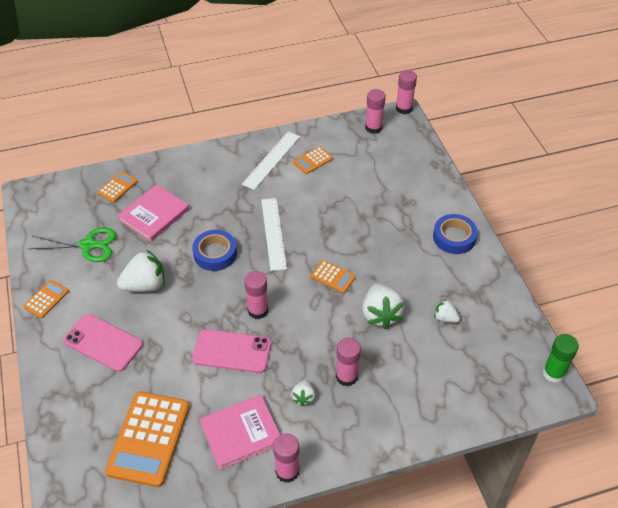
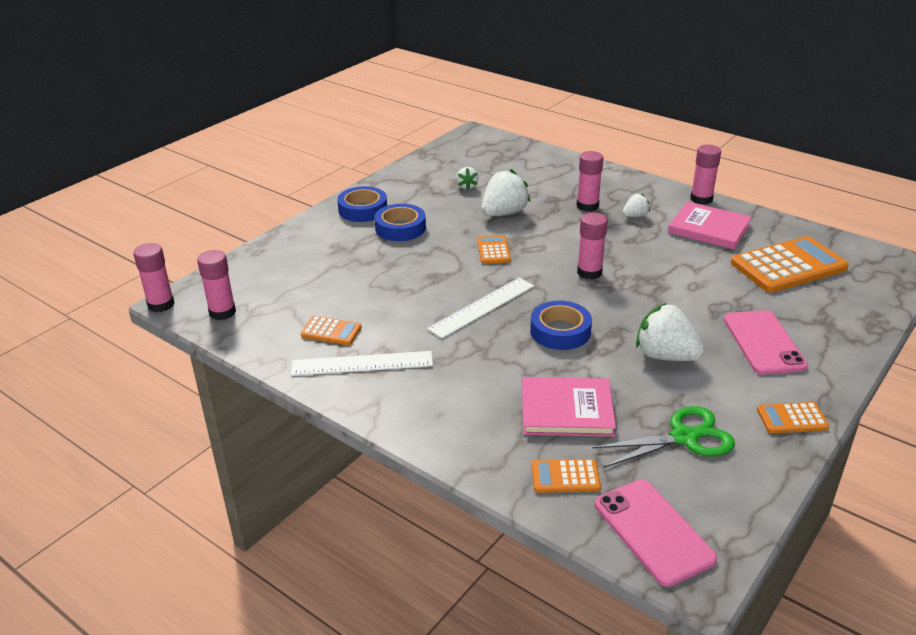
camera: 125 degrees left, 15 degrees down
(88, 245) = (683, 437): green scissors -> green scissors turned 105 degrees clockwise
(232, 351) = (650, 266): pink phone -> pink phone (653, 531)
(408, 244) = (400, 228): none -> blue tape
(553, 373) = (462, 137): green glue stick -> none

